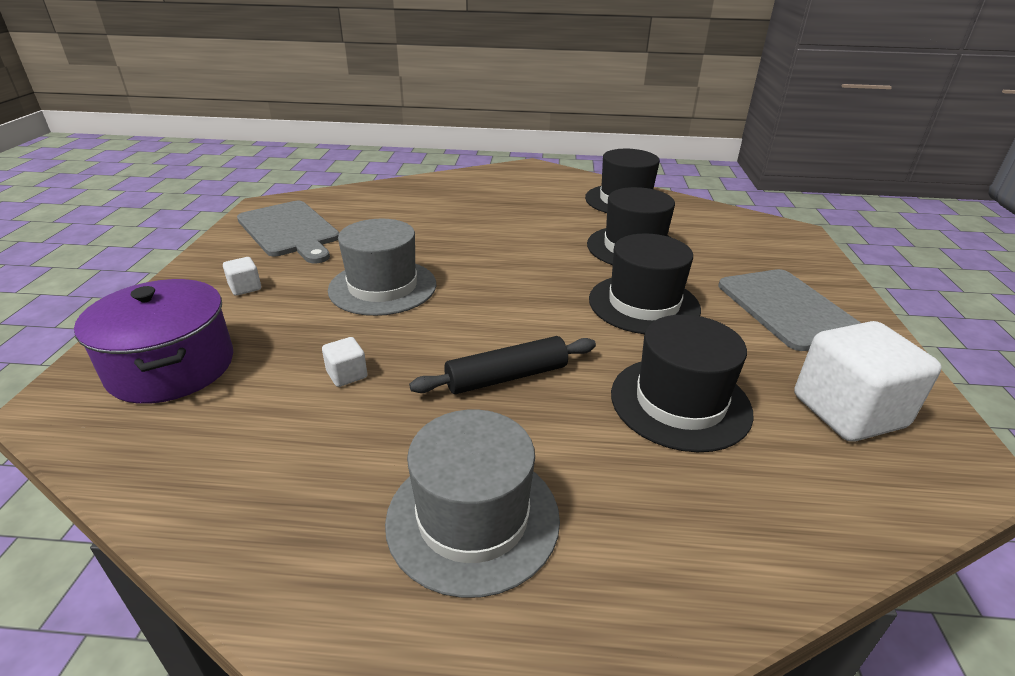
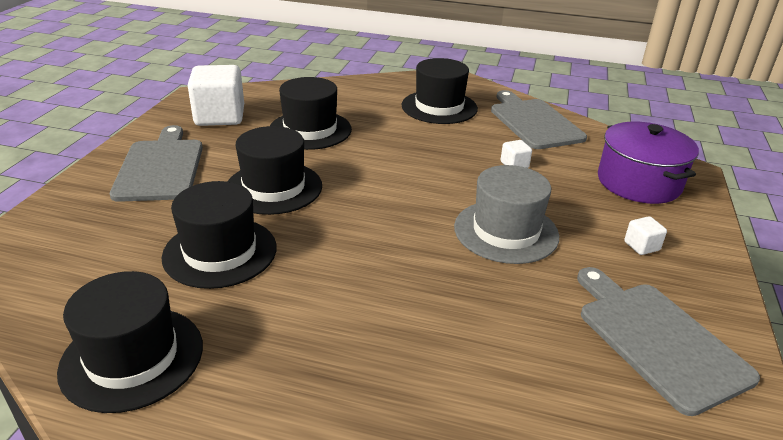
camera: 170 degrees left, 0 degrees up
(267, 496) = (534, 122): none -> grey cutting board
(473, 518) = (439, 107): grey hat -> black hat
(506, 377) = (408, 152): black rolling pin -> none

